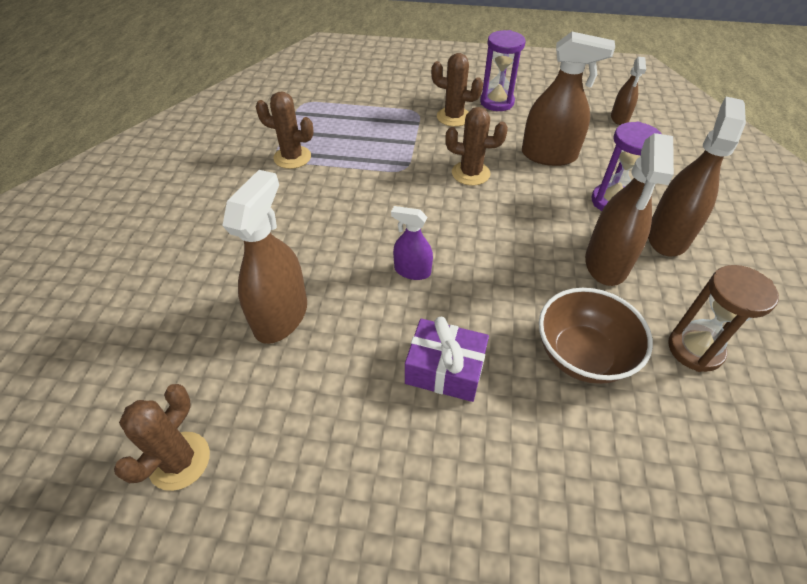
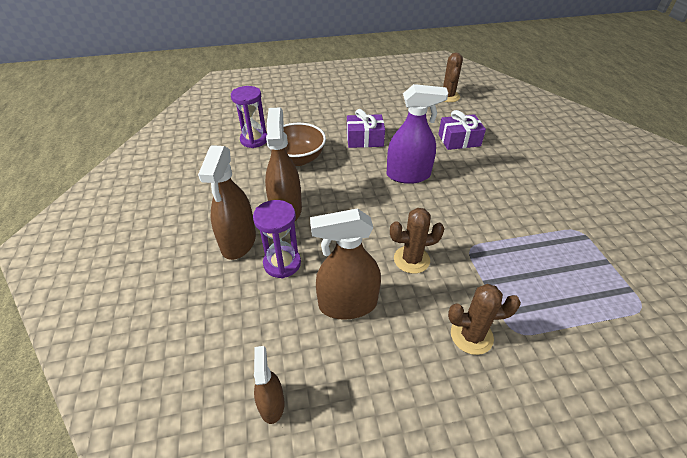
camera: 160 degrees right, 5 degrees down
(281, 316) = (459, 140): brown spray bottle -> purple gift
(292, 157) = (567, 234): brown cactus -> none
(412, 271) = (408, 175): purple spray bottle -> purple spray bottle, size x1.80
(497, 102) = (437, 385): purple hourglass -> purple hourglass (254, 140)
(695, 349) = (236, 174): brown hourglass -> none

